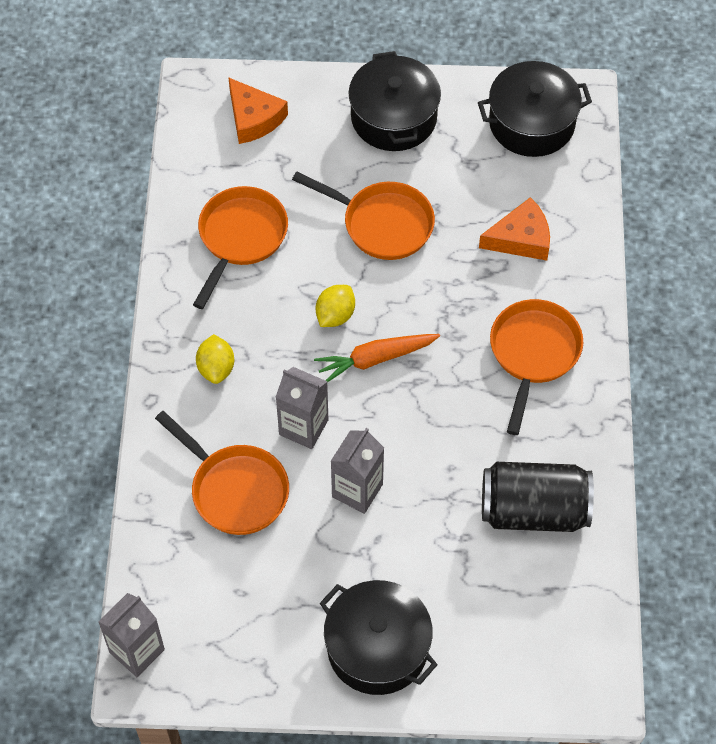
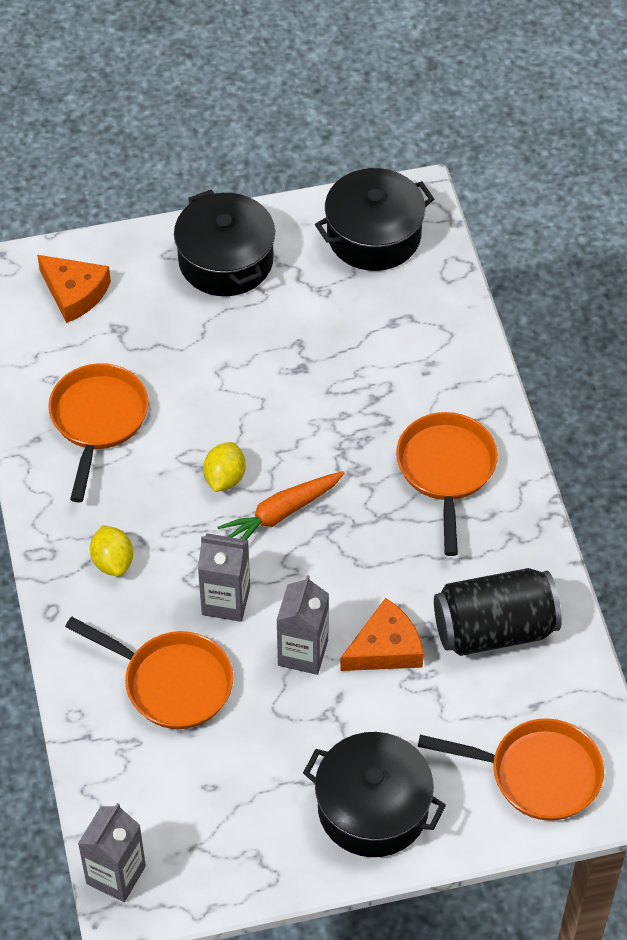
camera: 15 degrees left, 5 degrees down
(382, 223) = (246, 372): orange pan -> orange pan (537, 774)
(521, 238) = (398, 356): orange cheese -> orange cheese (385, 648)

